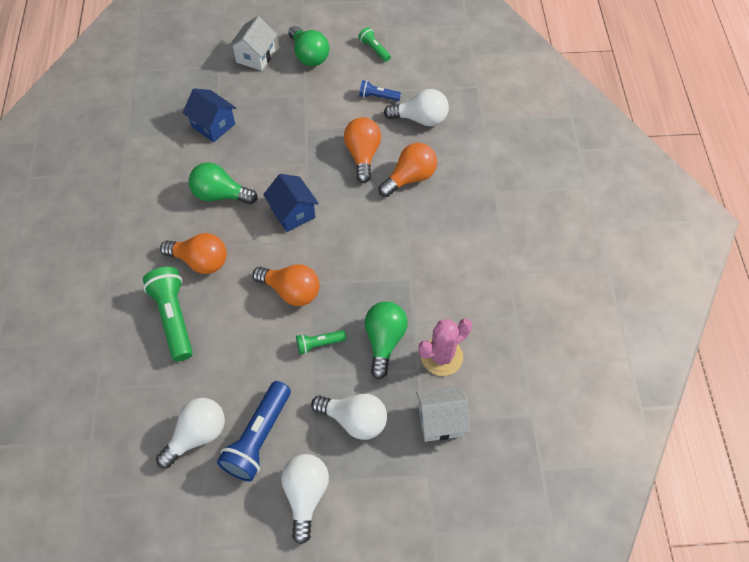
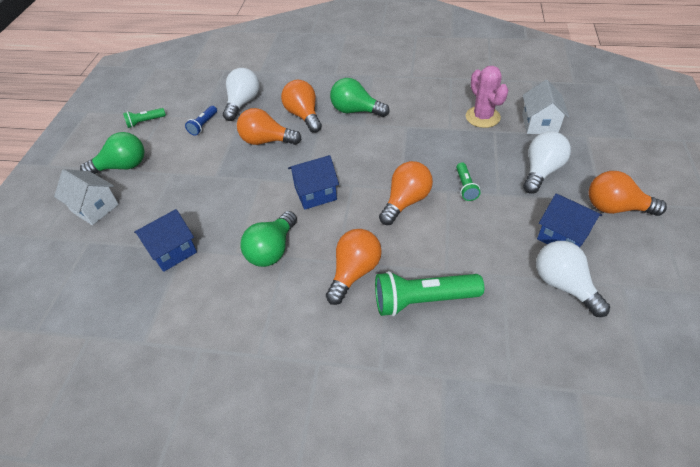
camera: 75 degrees left, 10 degrees down
(258, 438) = (562, 236): blue flashlight -> blue house
(305, 495) = (615, 208): white light bulb -> orange light bulb
(384, 341) = (465, 146): green light bulb -> green light bulb (355, 111)

